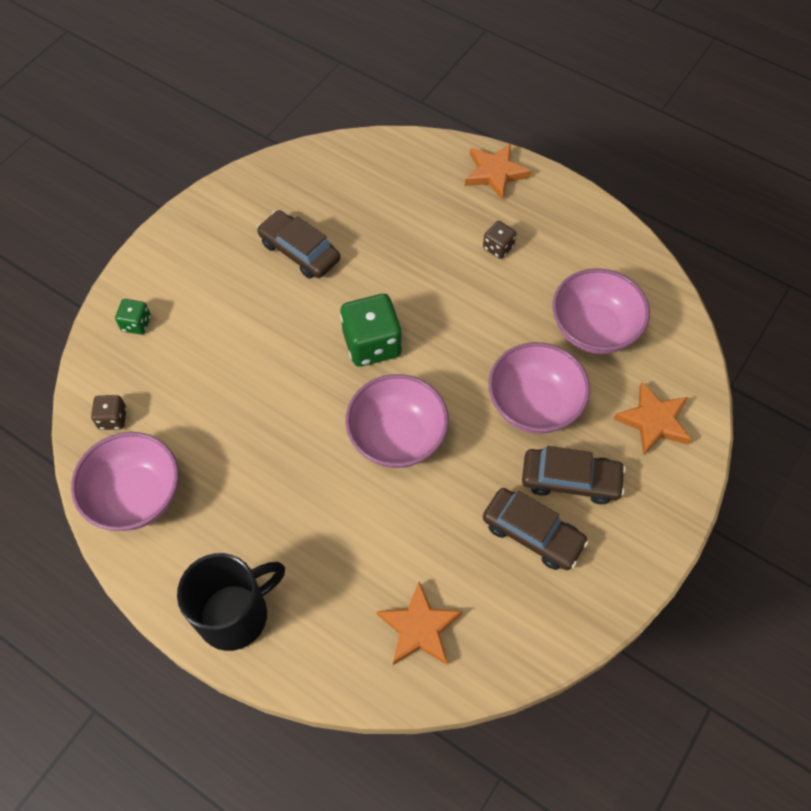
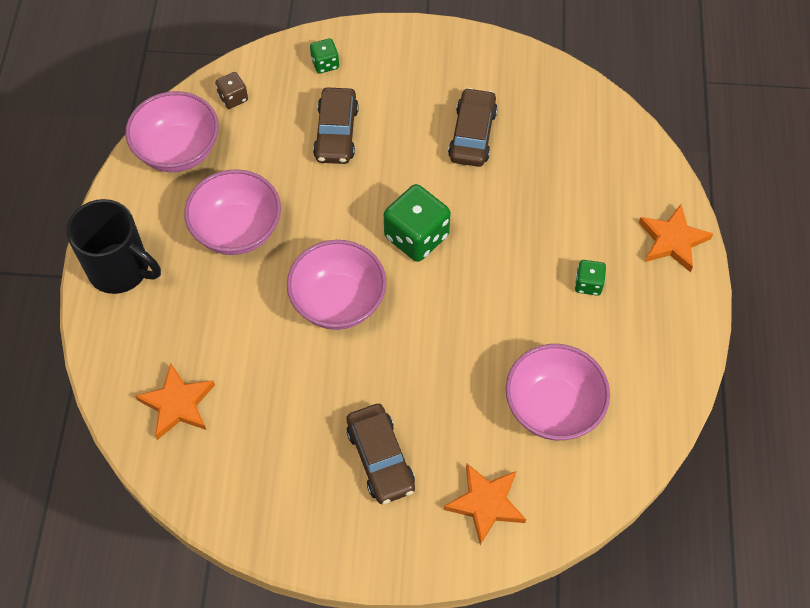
camera: 60 degrees right, 0 degrees up
(498, 247) = (588, 284): brown dice -> green dice
(532, 533) = (310, 451): brown car -> brown car (336, 133)
(534, 405) = (438, 393): pink bowl -> pink bowl (237, 230)

